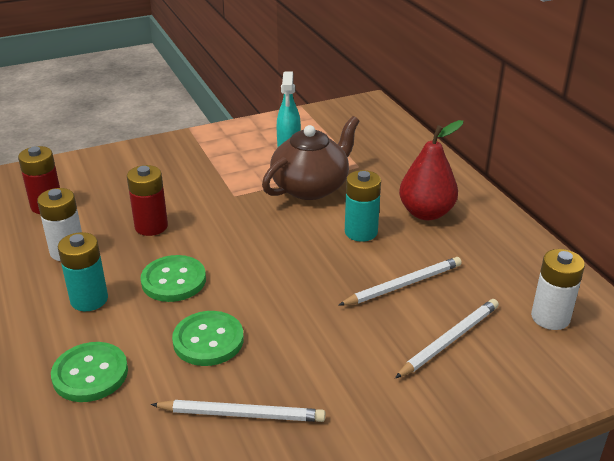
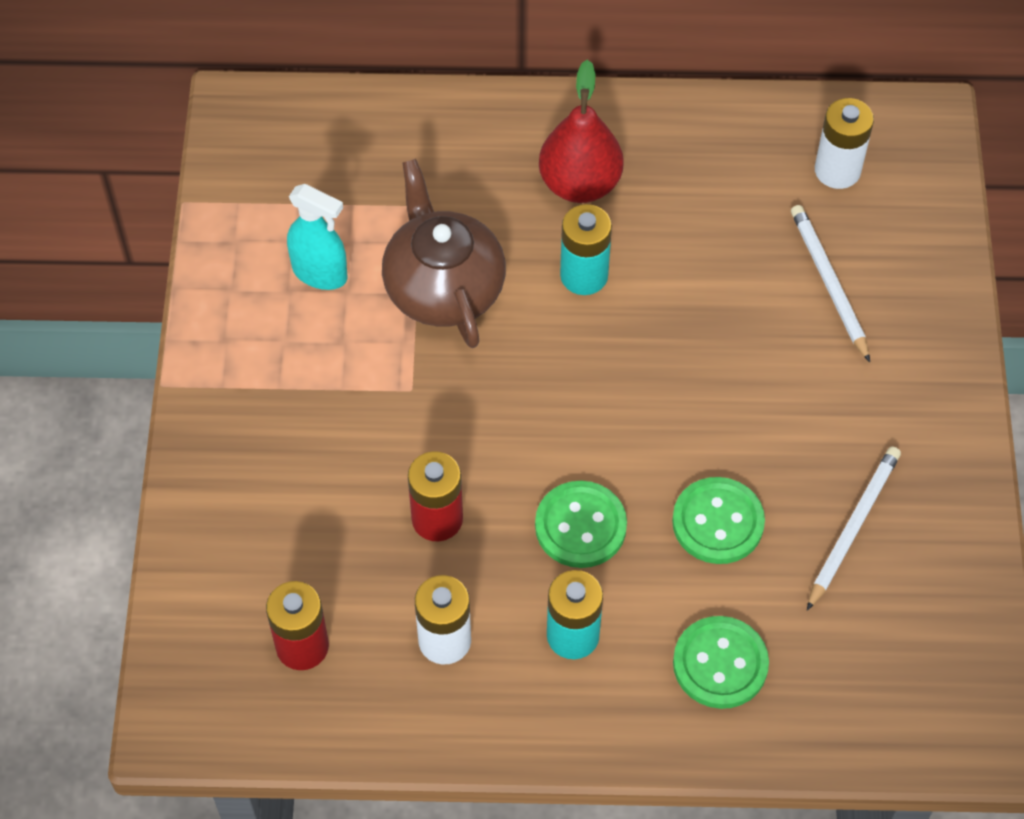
camera: 65 degrees left, 25 degrees up
(403, 285) = (713, 280): white pencil -> none

